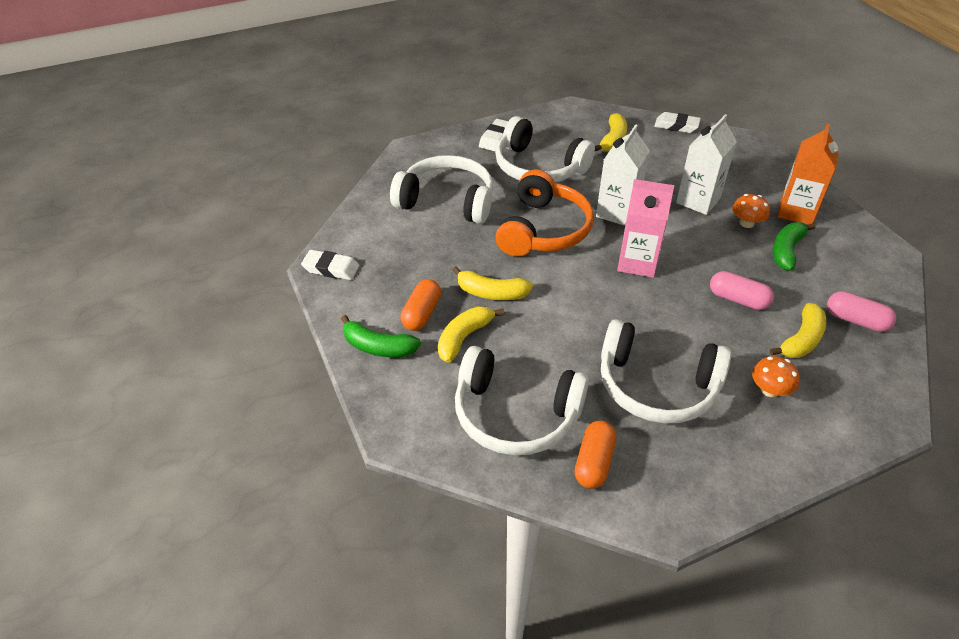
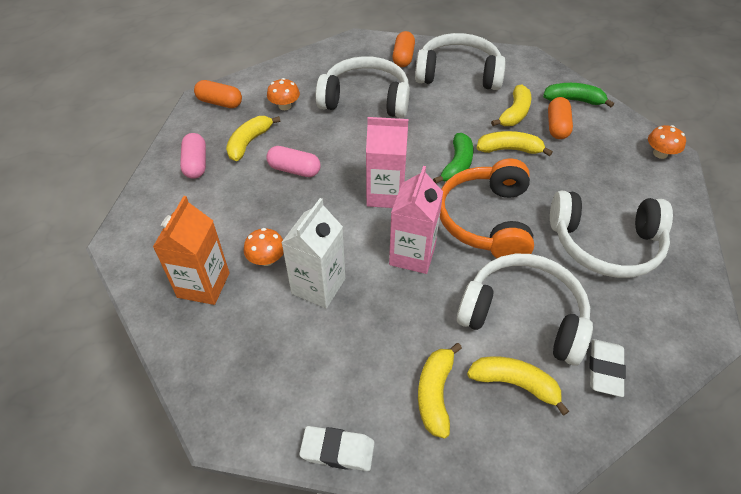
camera: 170 degrees right, 5 degrees up
(331, 268) = (660, 153): white eraser -> orange mushroom
(559, 139) = (514, 383): none -> yellow banana
(617, 212) = (412, 255): white carton -> pink carton
(786, 251) = (233, 228): green banana -> green banana (457, 165)
(856, 320) = (196, 164): pink capsule -> pink capsule turned 60 degrees clockwise
(865, 408) = (220, 102): none -> orange capsule

